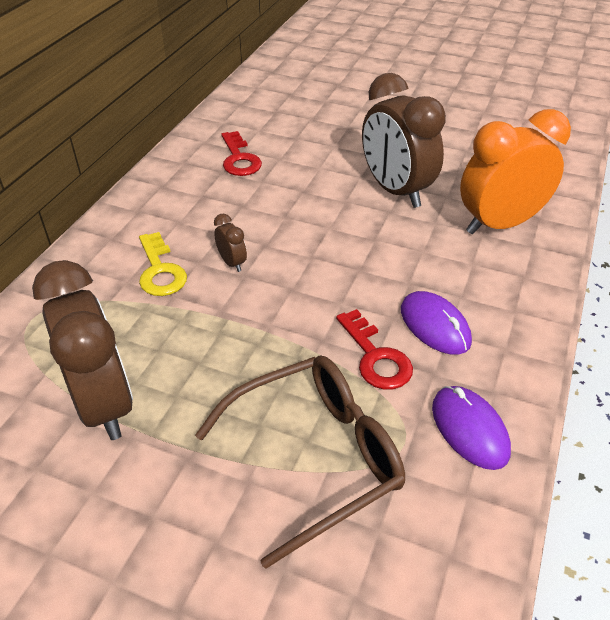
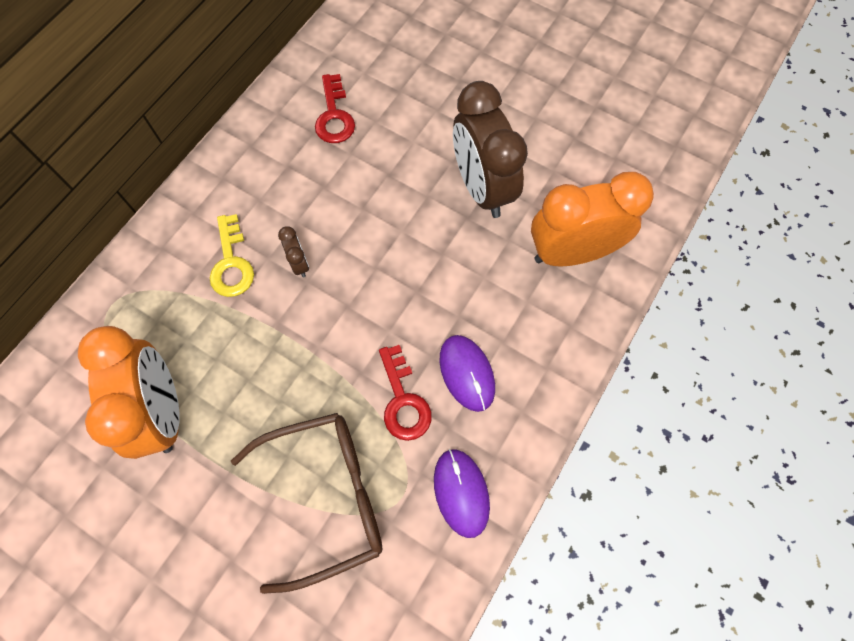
camera: 10 degrees right, 25 degrees up
(104, 403) = (163, 411): brown clock -> orange clock

